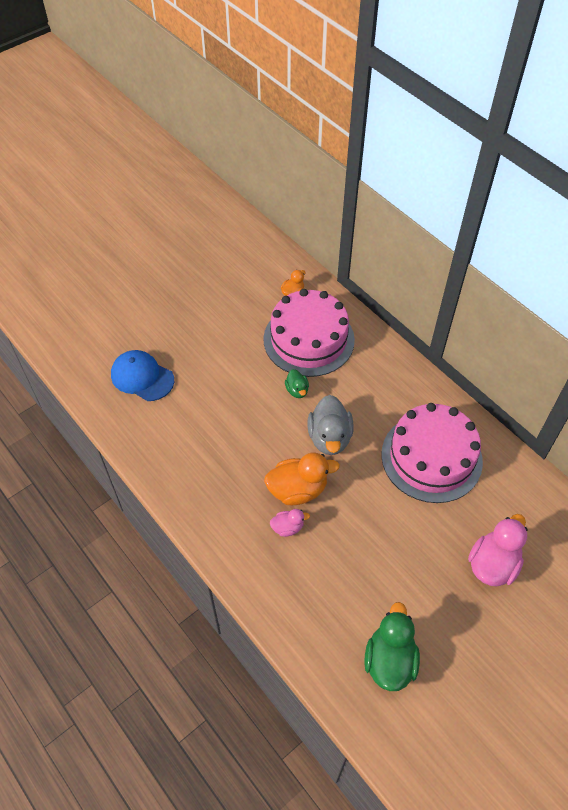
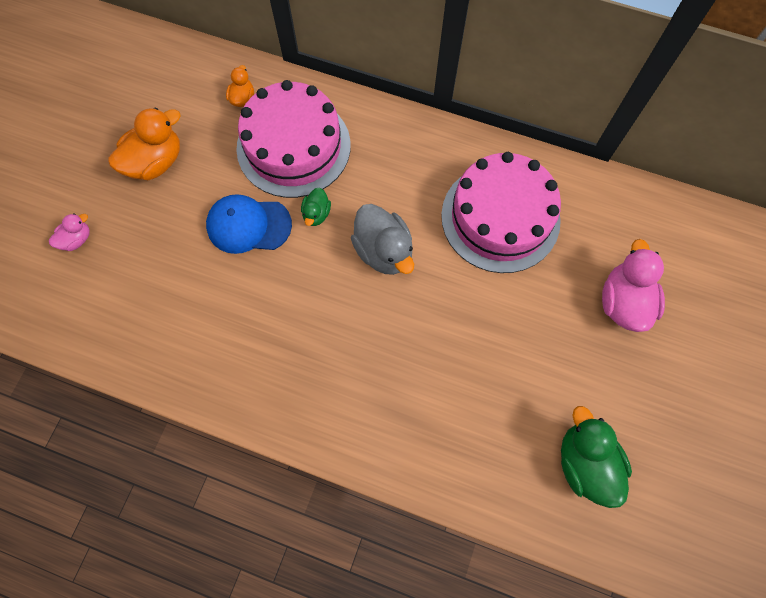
camera: 30 degrees left, 15 degrees up
(142, 377) = (127, 289): blue cap -> blue cap (248, 225)
(288, 527) = (399, 378): pink duck -> pink duck (77, 239)
(297, 390) = (316, 214): green duck -> green duck turned 60 degrees clockwise
(298, 490) = (385, 329): orange duck -> orange duck (156, 162)

